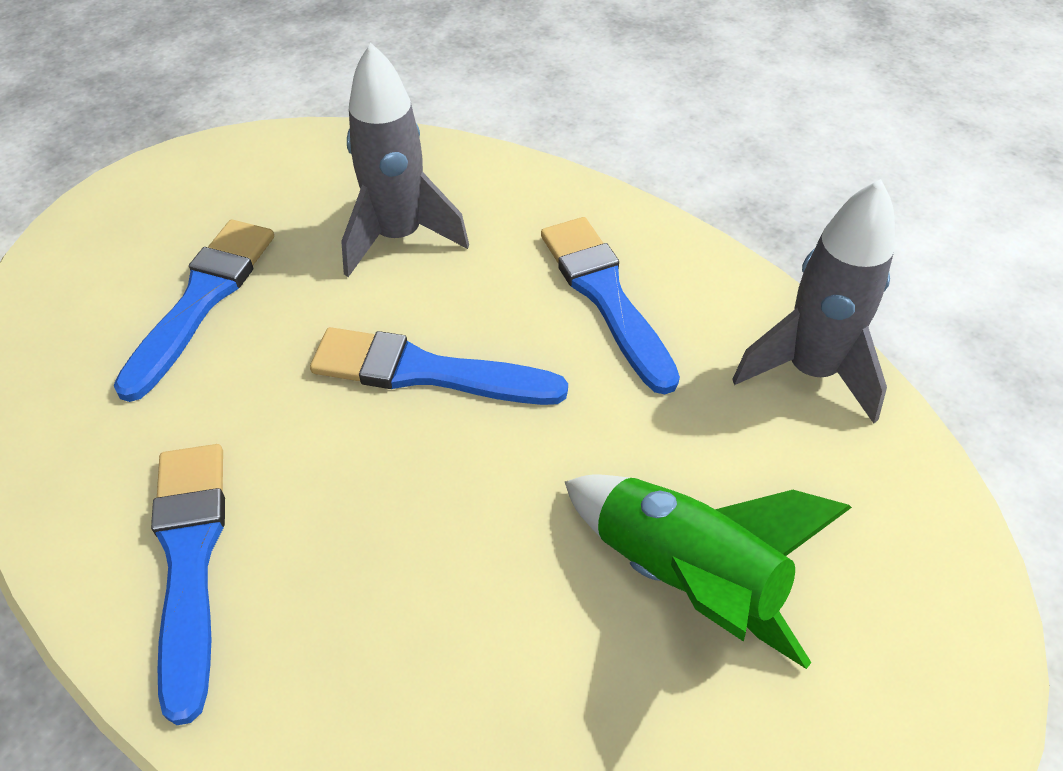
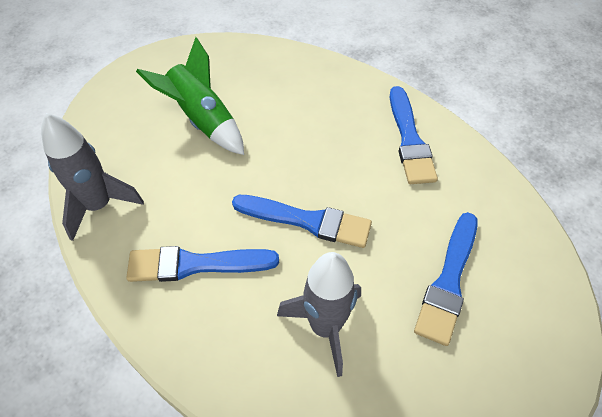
camera: 175 degrees left, 5 degrees up
(605, 296) = (195, 264): blue brush -> blue brush turned 105 degrees clockwise

